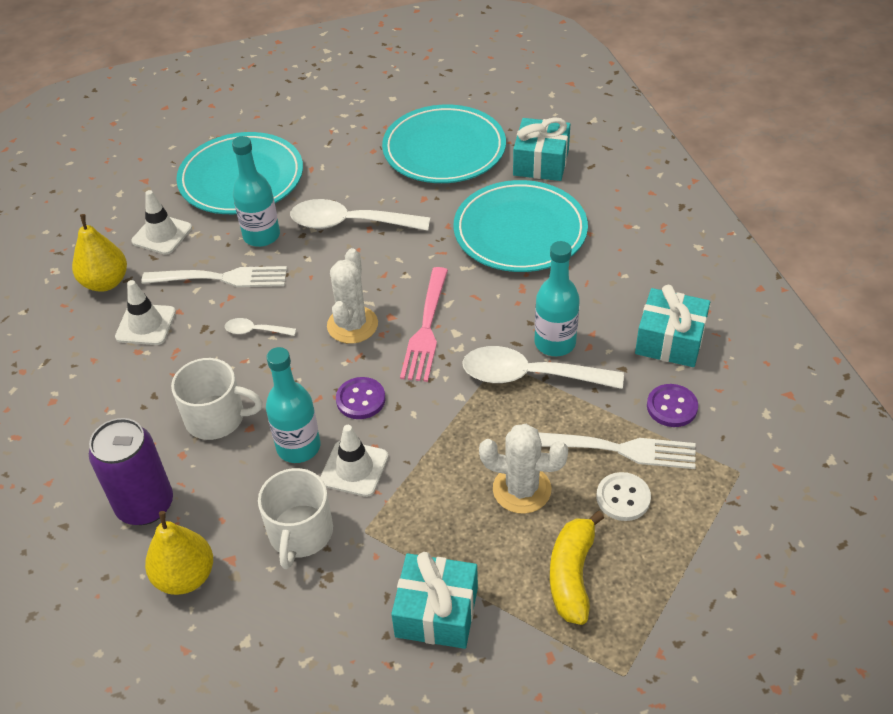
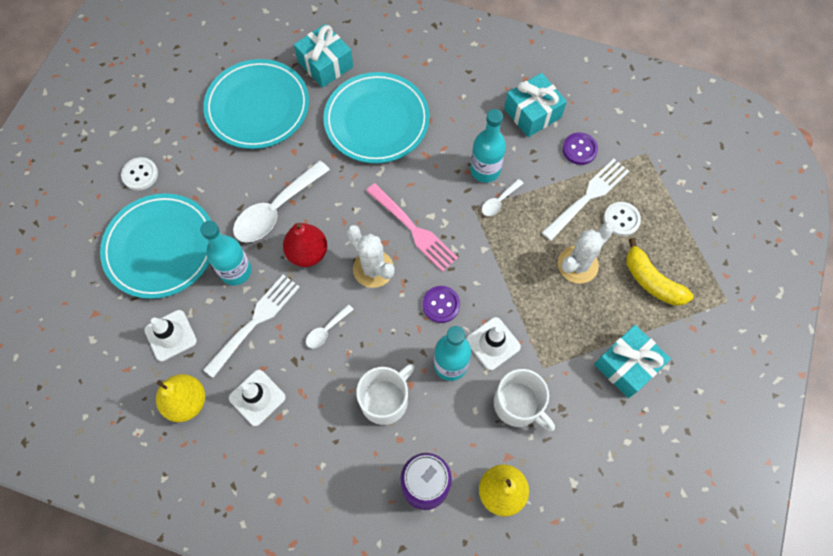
camera: 55 degrees left, 20 degrees up
(300, 125) = (140, 174): none -> white button
(325, 270) = (307, 253): none -> red pear
(529, 376) = (499, 201): white spoon -> white spoon, size x0.47

